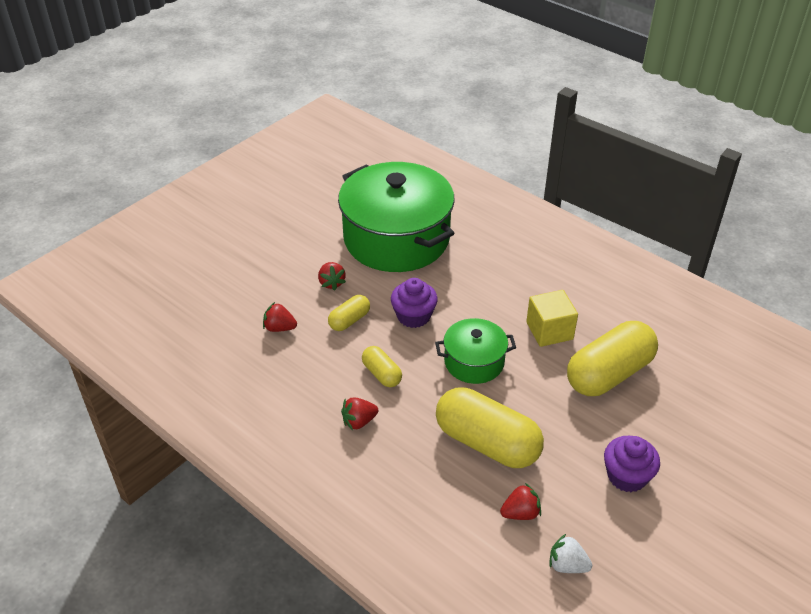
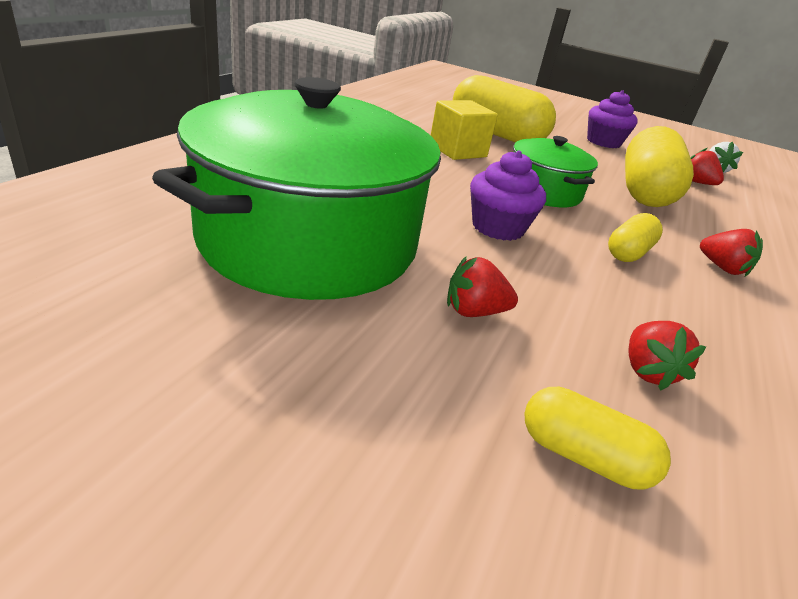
camera: 110 degrees left, 10 degrees down
(331, 283) = (474, 312): red strawberry -> red strawberry turned 150 degrees counterclockwise
(349, 320) = (554, 285): yellow capsule -> yellow capsule (583, 456)

